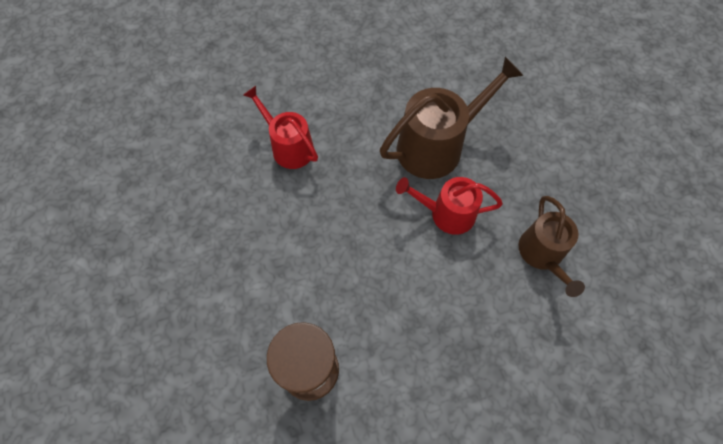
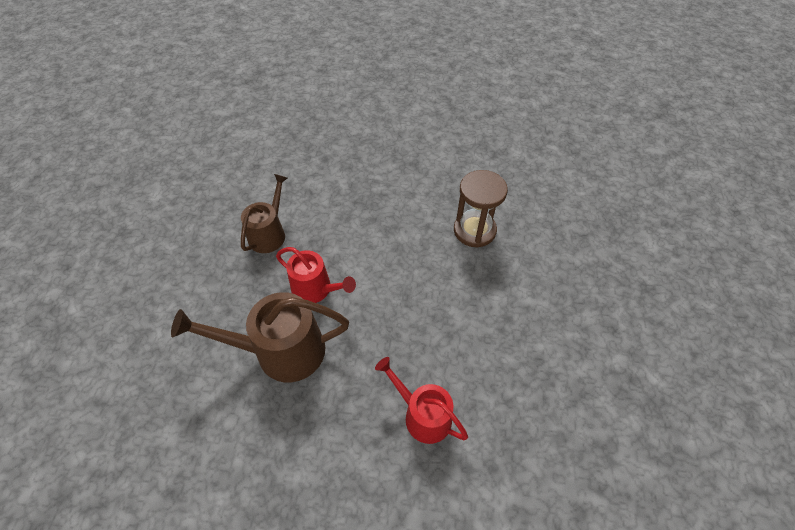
camera: 155 degrees left, 10 degrees down
(289, 147) = (423, 415): red watering can -> red watering can turned 150 degrees clockwise

